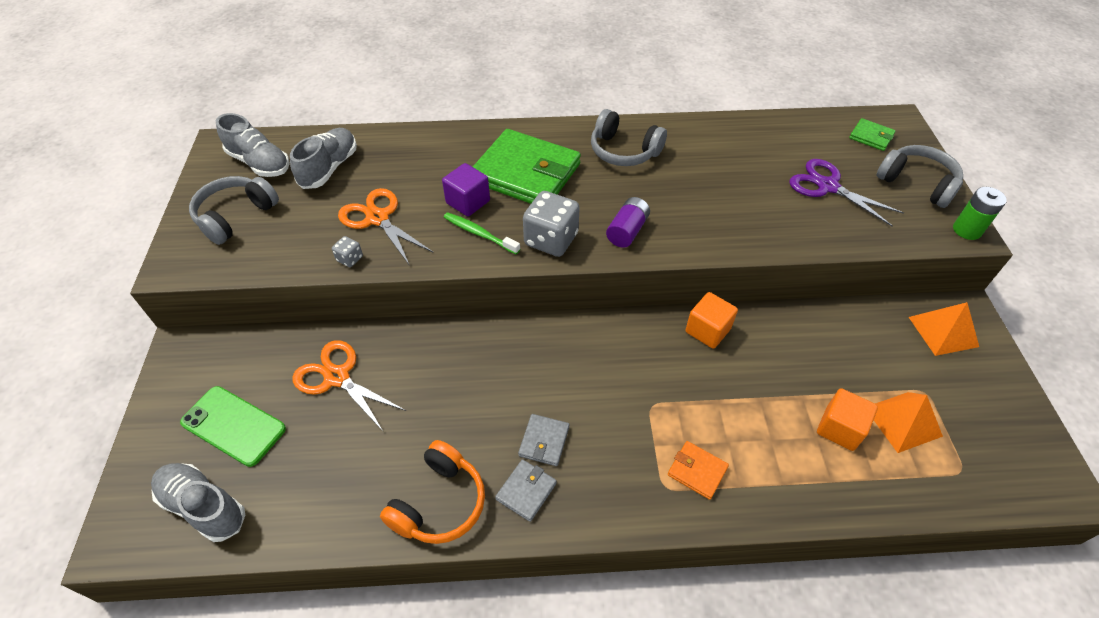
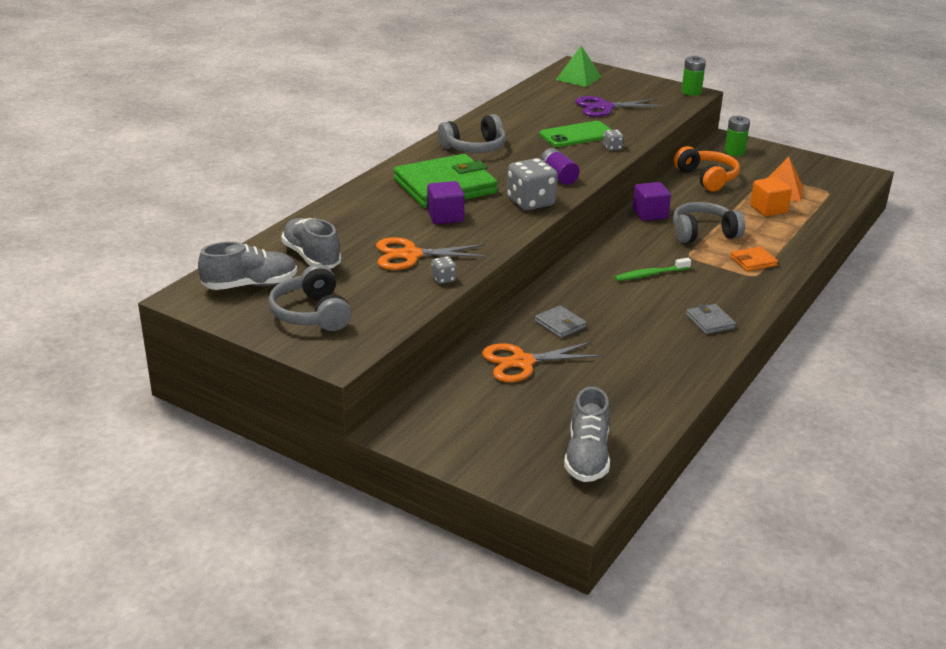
camera: 55 degrees left, 20 degrees down
(204, 506) = (587, 456): grey shoe -> grey shoe turned 60 degrees counterclockwise
(233, 426) = (518, 423): green phone -> green phone (577, 135)
(439, 503) = (686, 356): orange headphones -> orange headphones (707, 178)
(479, 234) = (487, 224): green toothbrush -> green toothbrush (650, 274)
(544, 441) = (676, 301): grey wallet -> grey wallet (560, 324)
(707, 330) = (649, 214): orange cube -> purple cube
(739, 237) = (612, 148): none -> grey dice
(871, 137) = (578, 78): green wallet -> green pyramid
(916, 183) = (637, 86): grey headphones -> grey headphones (703, 233)
(943, 331) = (734, 152): orange pyramid -> green battery

